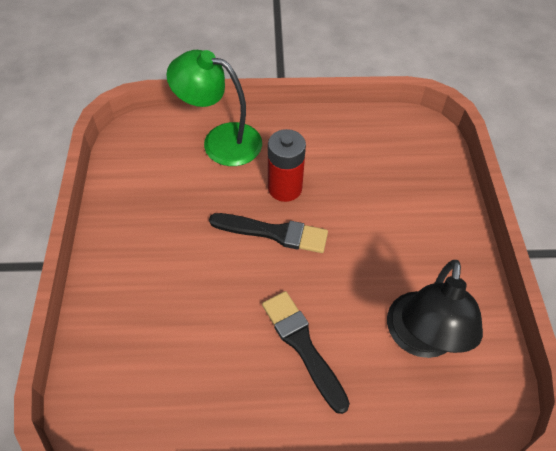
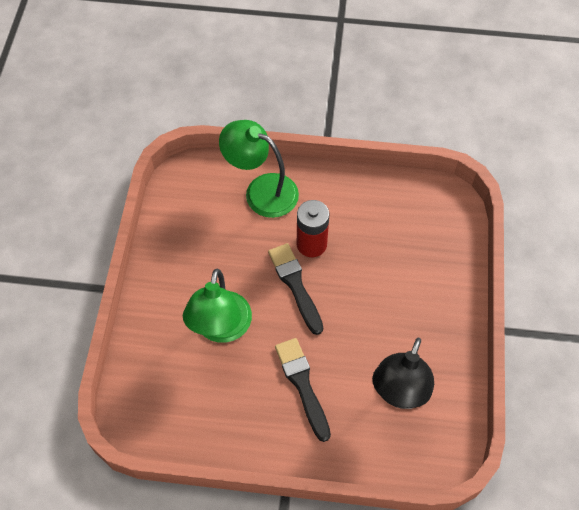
camera: 10 degrees right, 5 degrees up
(194, 293) = (221, 329): none -> green lamp
(274, 233) = (295, 285): black brush -> black brush turned 135 degrees counterclockwise

